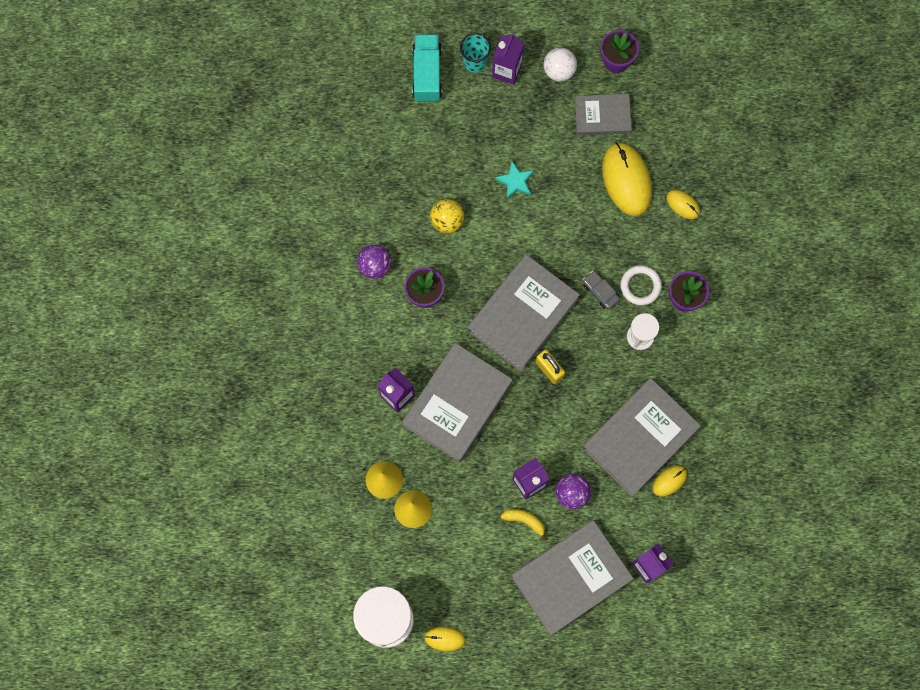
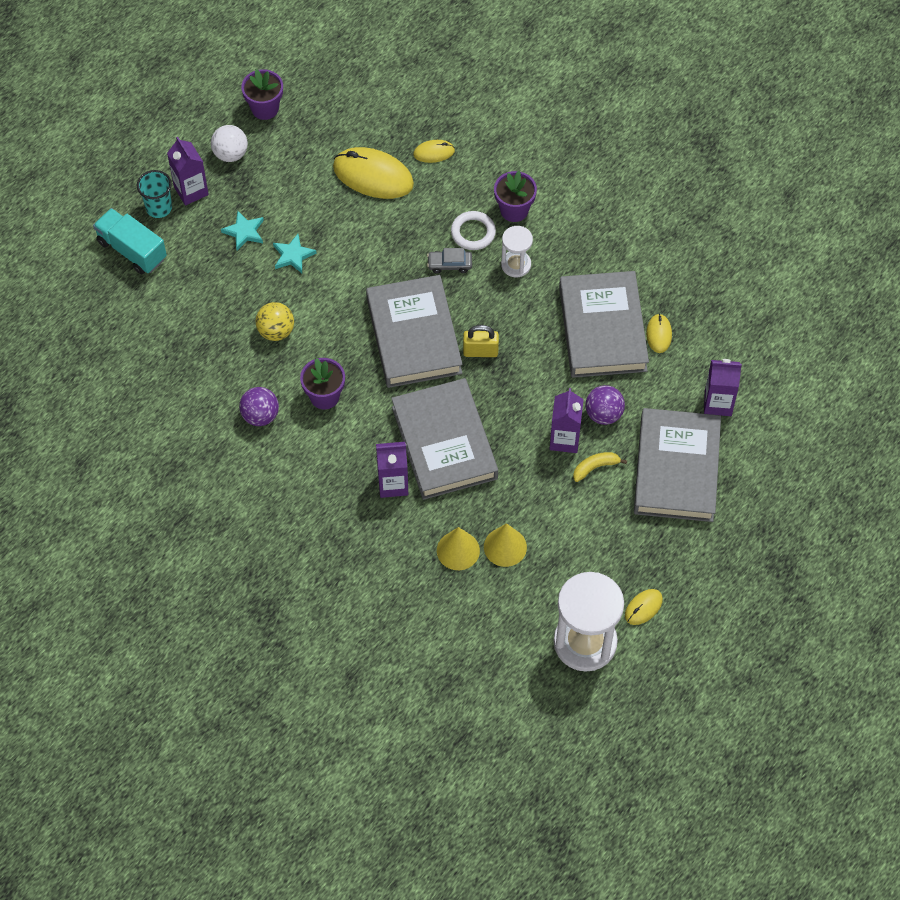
camera: 50 degrees left, 15 degrees down
(505, 133) = (244, 232): none -> turquoise star
(602, 116) = (301, 152): grey book -> none

